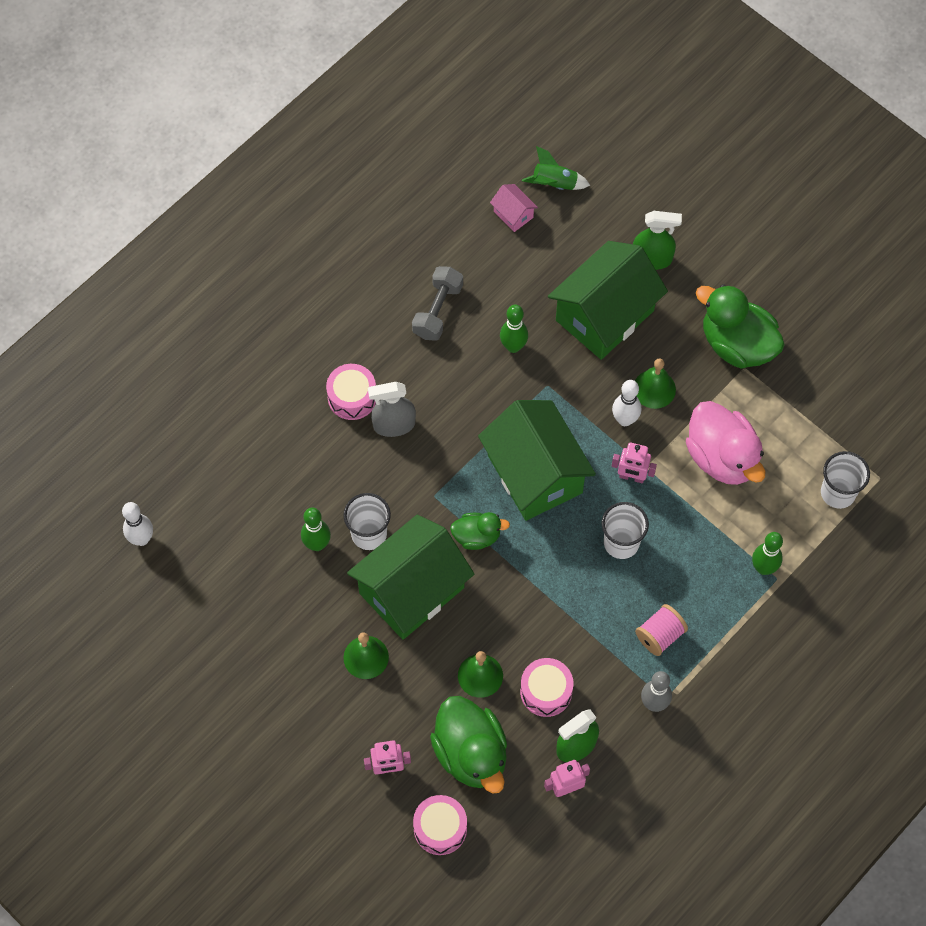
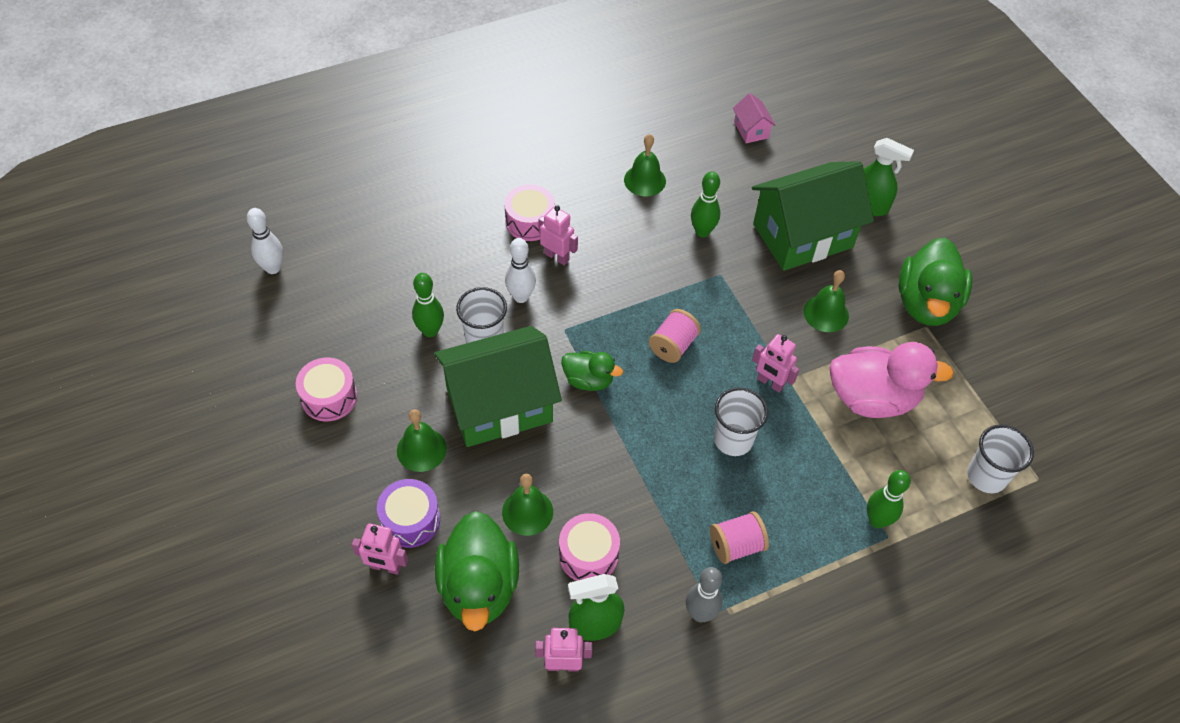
camera: 20 degrees right, 10 degrees down
(388, 722) = (410, 520): none -> purple drum
(394, 425) = (557, 257): grey spray bottle -> pink robot
(437, 311) = (644, 180): grey dumbbell -> green bell
(440, 828) = (406, 652): pink drum -> pink drum (329, 397)
(535, 474) = (673, 346): green house -> pink spool
(554, 184) = (800, 119): green rocket -> none
(625, 420) = (784, 330): white bowling pin -> white bowling pin (521, 297)
(722, 457) = (872, 398): pink duck -> pink duck turned 75 degrees counterclockwise
(737, 344) = (926, 303): green duck -> green duck turned 135 degrees counterclockwise

